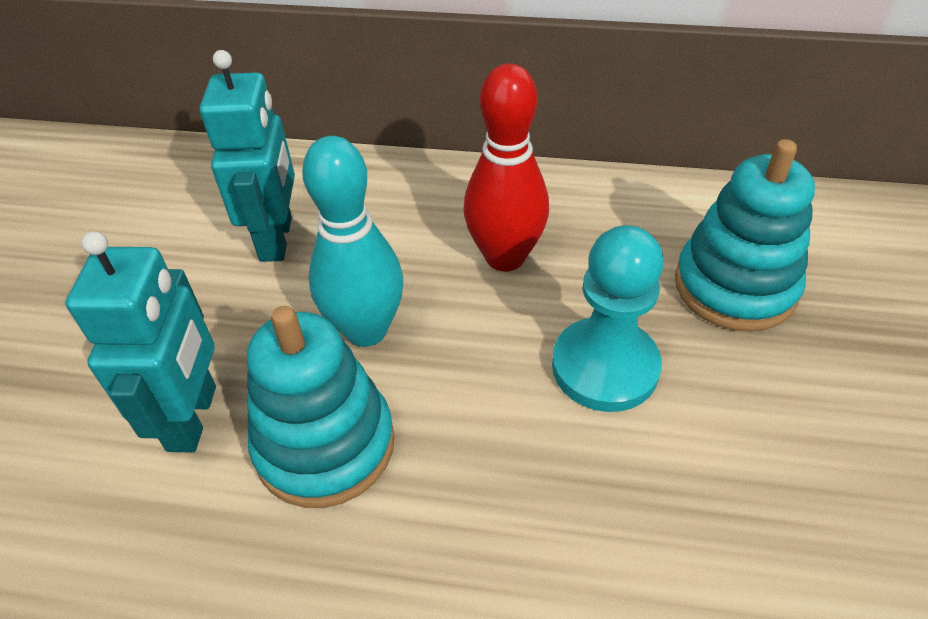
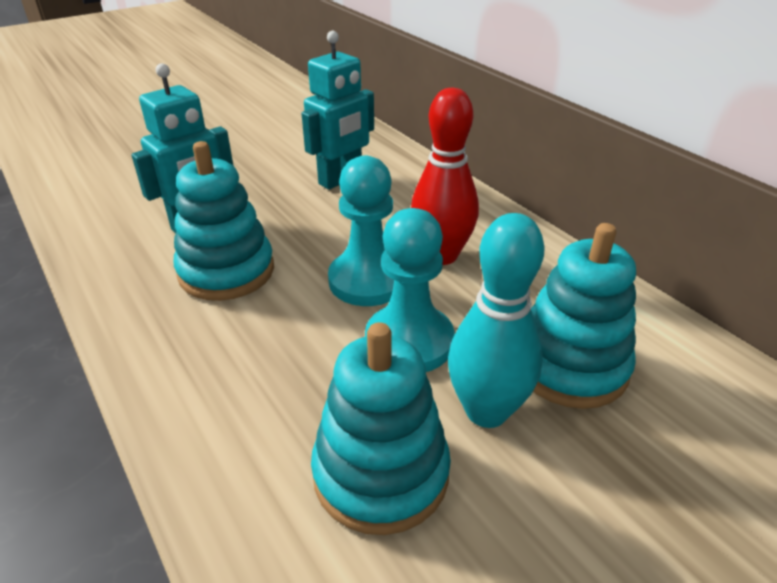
camera: 45 degrees right, 10 degrees down
(366, 330) = (318, 240): turquoise bowling pin -> turquoise bowling pin (486, 411)
(482, 336) = (368, 280): none -> turquoise pawn
(755, 503) = (381, 473): none -> turquoise stacking toy

